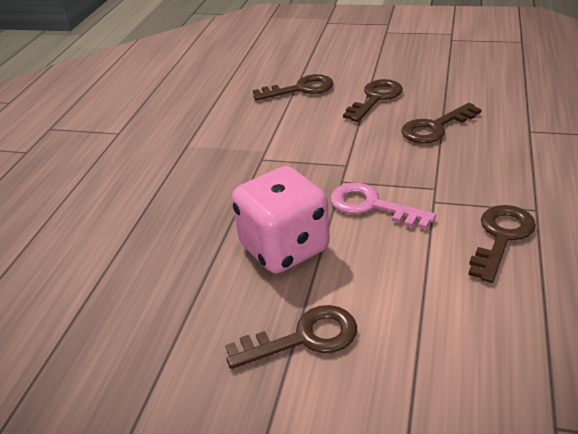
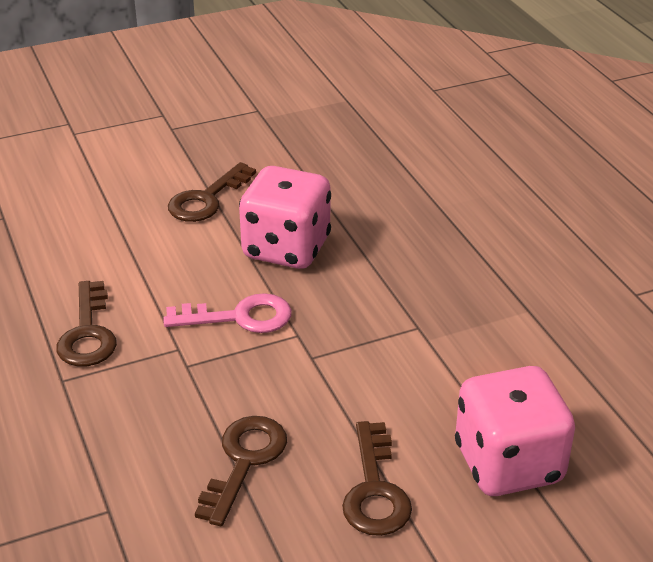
camera: 140 degrees right, 0 degrees up
(300, 89) = (508, 464): brown key -> pink dice

